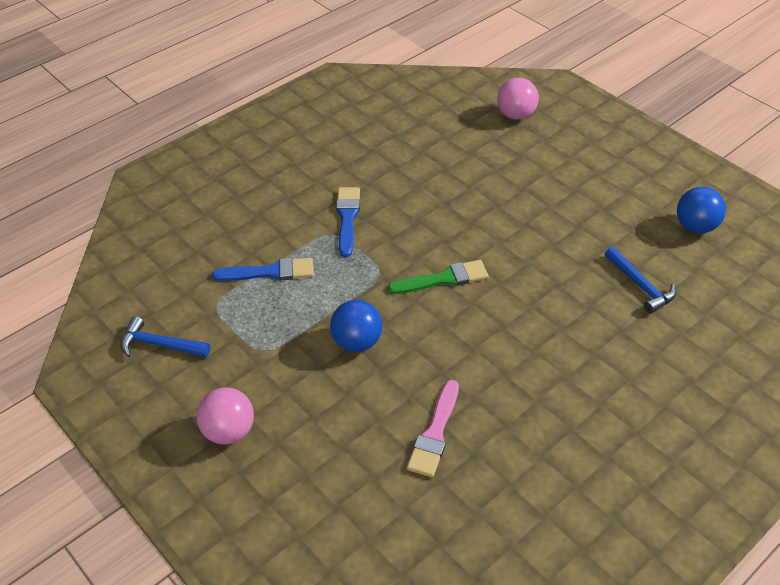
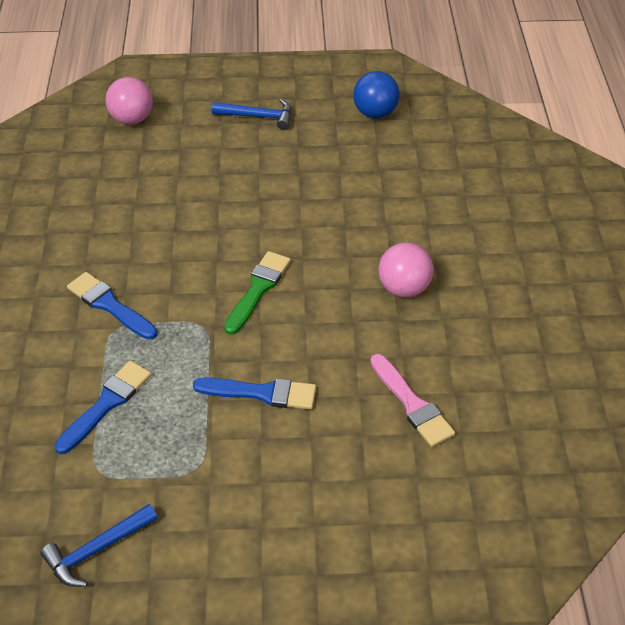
camera: 50 degrees left, 0 degrees up
(229, 431) = (263, 554): pink ball -> pink ball (404, 288)
(357, 342) = (262, 393): blue ball -> blue brush
(640, 286) = (397, 182): blue hammer -> blue hammer (259, 117)

